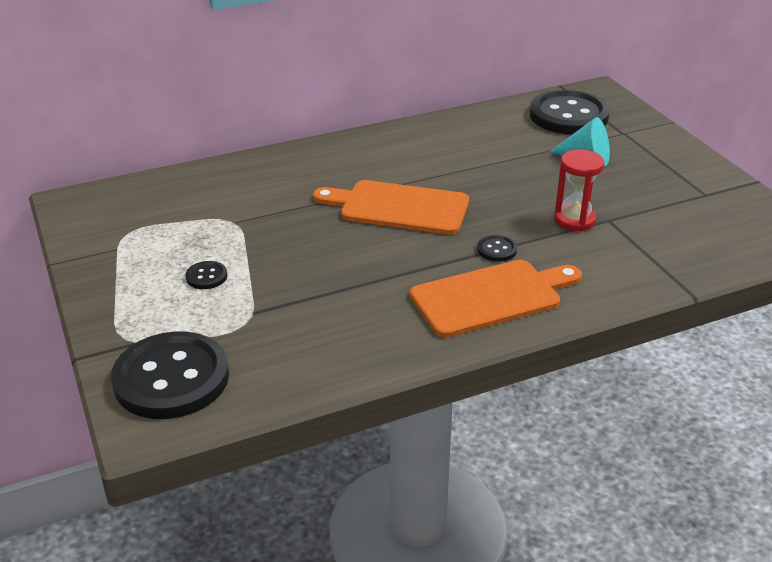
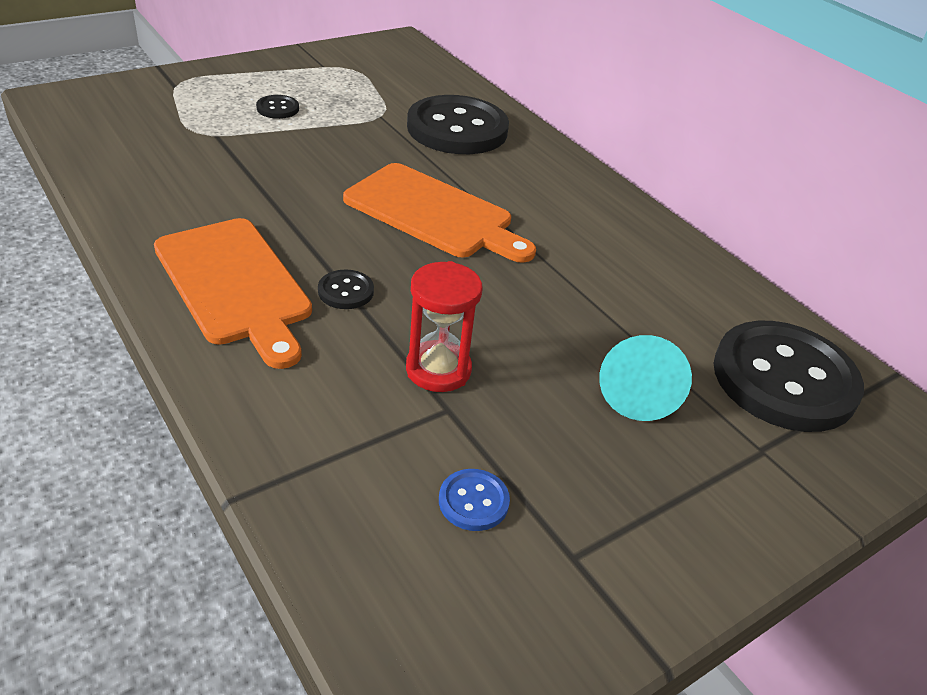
camera: 75 degrees right, 5 degrees up
(171, 378) = (118, 104): black button -> black button (457, 129)
(398, 207) = (434, 213): orange cutting board -> orange cutting board turned 120 degrees clockwise
(677, 218) = (473, 501): none -> blue button

